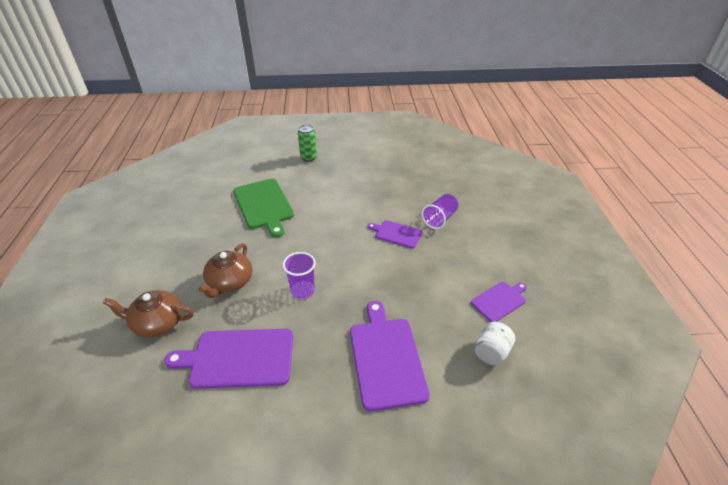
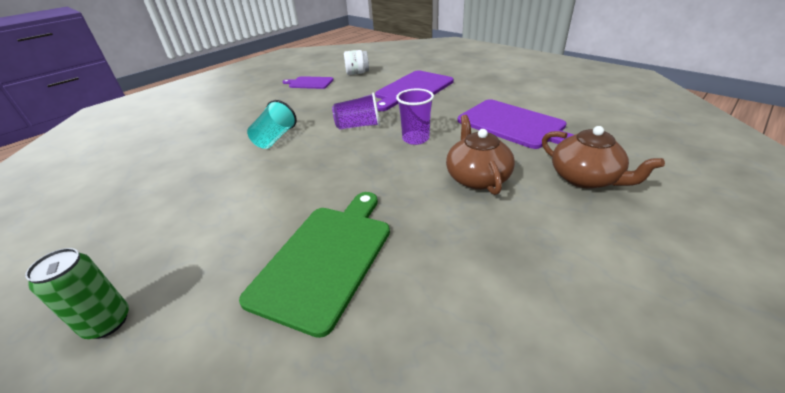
camera: 130 degrees left, 5 degrees down
(230, 282) = (477, 177): brown teapot -> brown teapot turned 75 degrees counterclockwise
(396, 233) = (275, 138): purple cutting board -> turquoise cup
(440, 219) = (225, 131): purple cup -> purple cup (359, 126)

